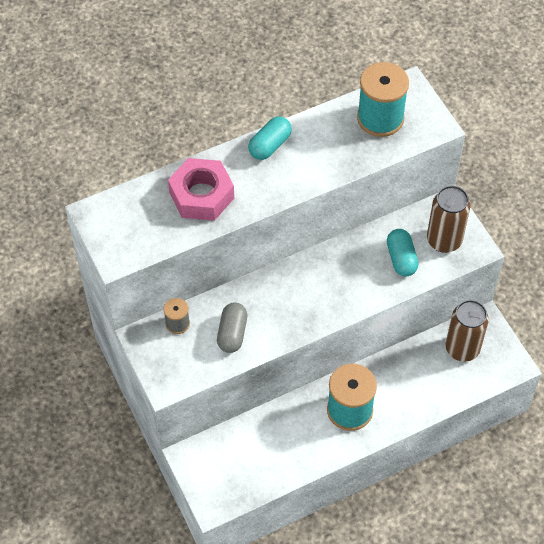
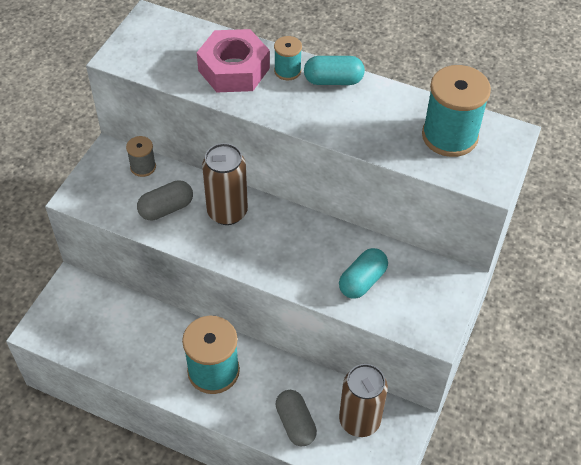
camera: 50 degrees right, 5 degrees down
(234, 165) = (287, 71): none -> turquoise spool
(433, 388) = (295, 423): none -> grey capsule
(444, 240) = (417, 302): brown can -> brown can (227, 212)

